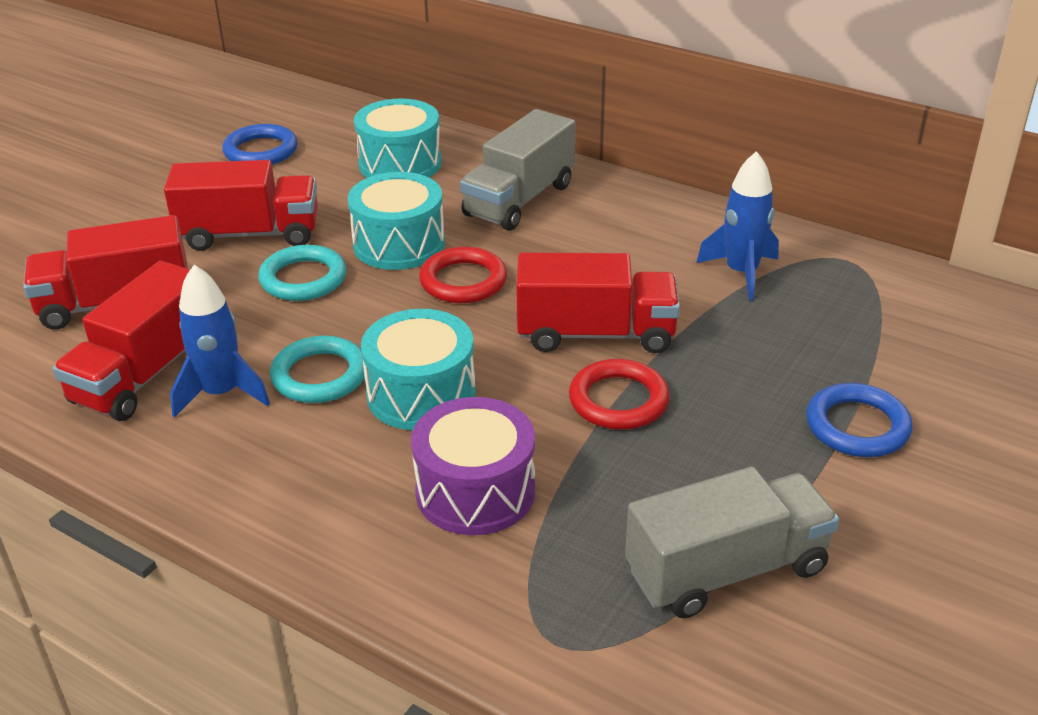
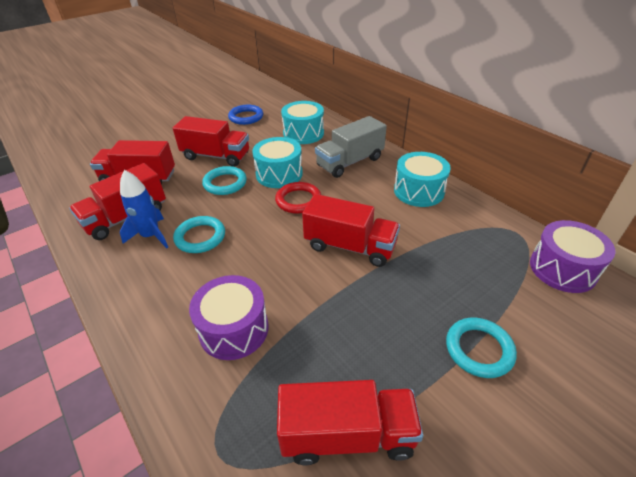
camera: 20 degrees right, 5 degrees up
(421, 394) = (241, 260): turquoise drum -> turquoise drum (419, 191)
(618, 400) = (341, 291): red ring -> none
(726, 570) = (347, 435): grey truck -> red truck
(741, 273) = (449, 227): blue rocket -> none
(857, 426) = (479, 349): blue ring -> turquoise ring
(930, 297) = (562, 269): none -> purple drum

